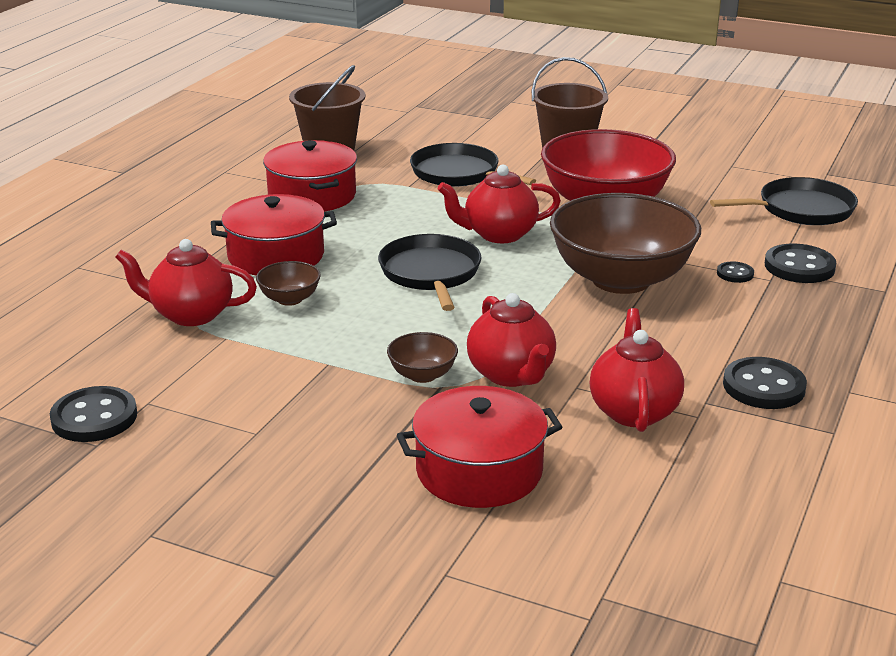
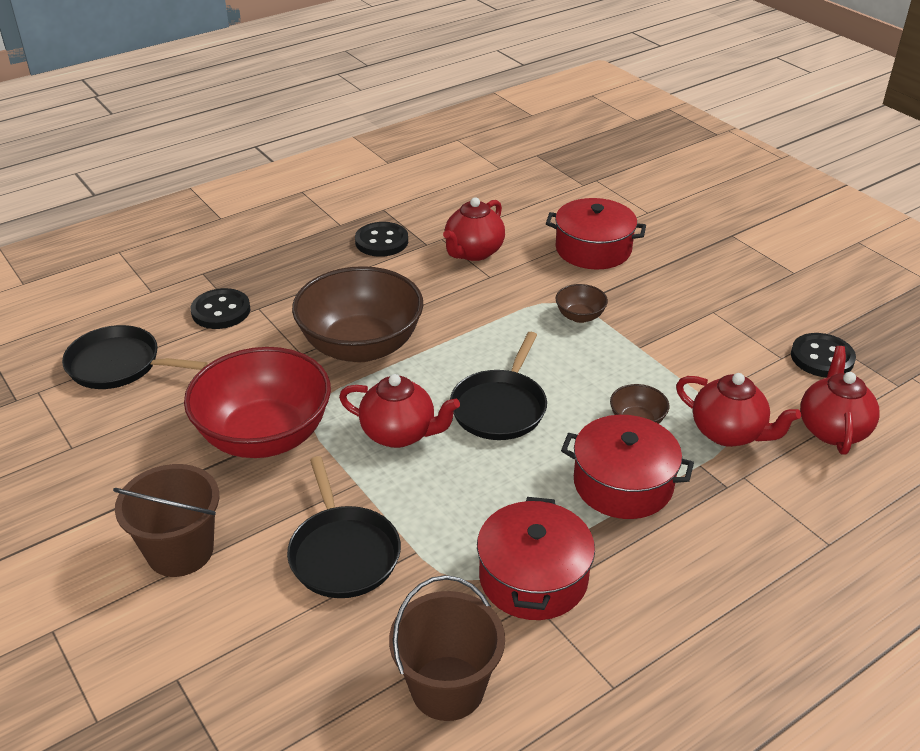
camera: 150 degrees left, 10 degrees up
(511, 375) = (521, 297): red teapot -> red teapot (832, 429)
(735, 274) = (274, 321): black button -> none

